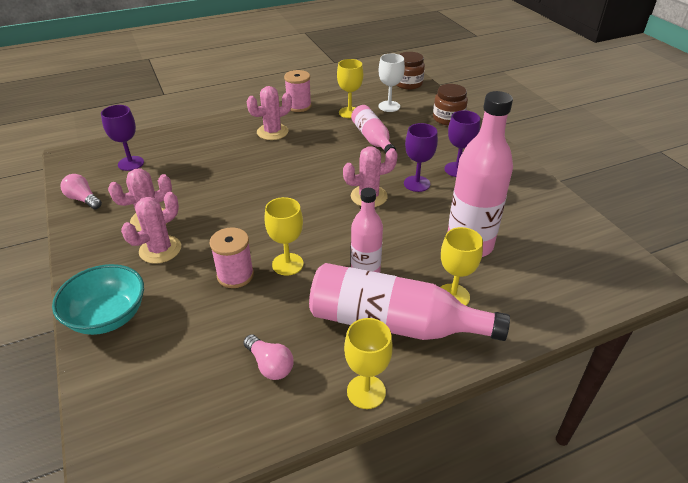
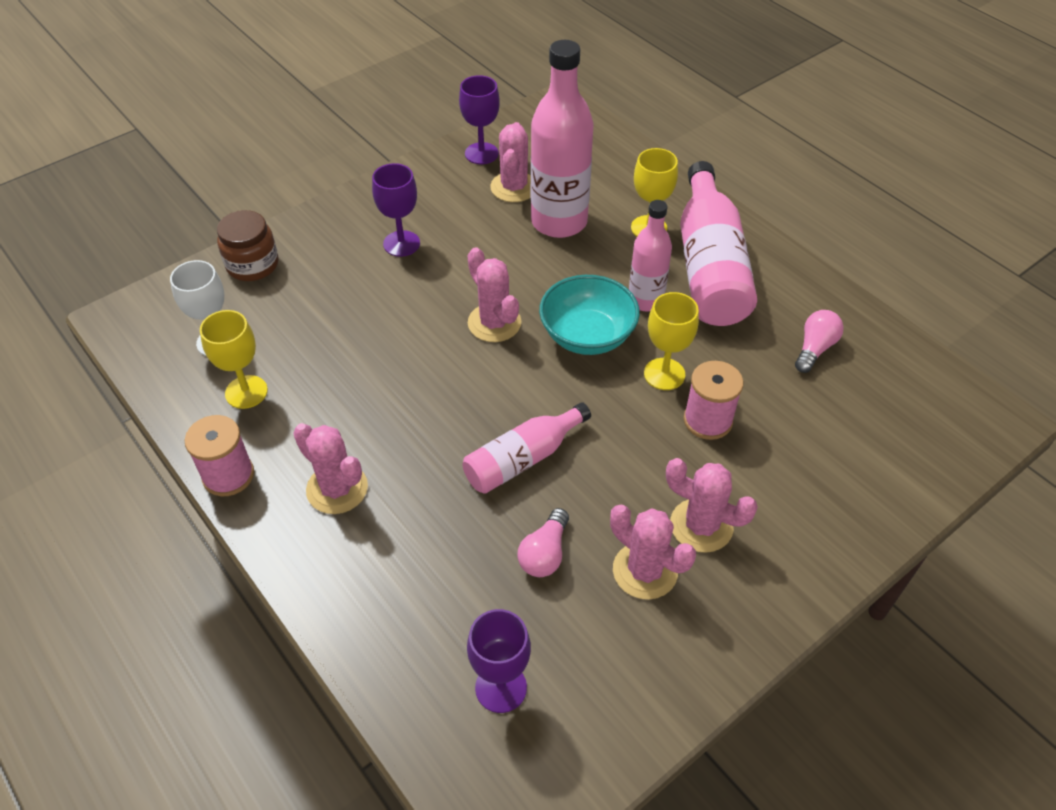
camera: 105 degrees left, 10 degrees up
(83, 199) = (634, 709): pink light bulb -> pink light bulb (544, 554)
(108, 316) = (840, 527): turquoise bowl -> turquoise bowl (587, 335)
(366, 391) = (801, 273): yellow goblet -> none
(372, 139) = (334, 345): pink bottle -> pink bottle (523, 459)
(408, 83) = (121, 329): brown jar -> none
(416, 184) = (448, 279): purple goblet -> purple goblet (481, 153)
(516, 228) = (514, 187): none -> pink cactus

